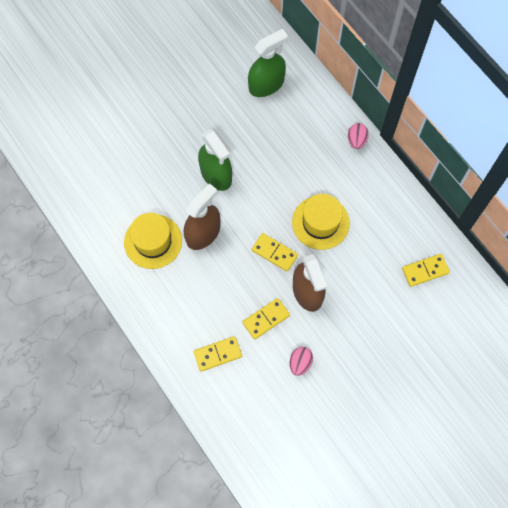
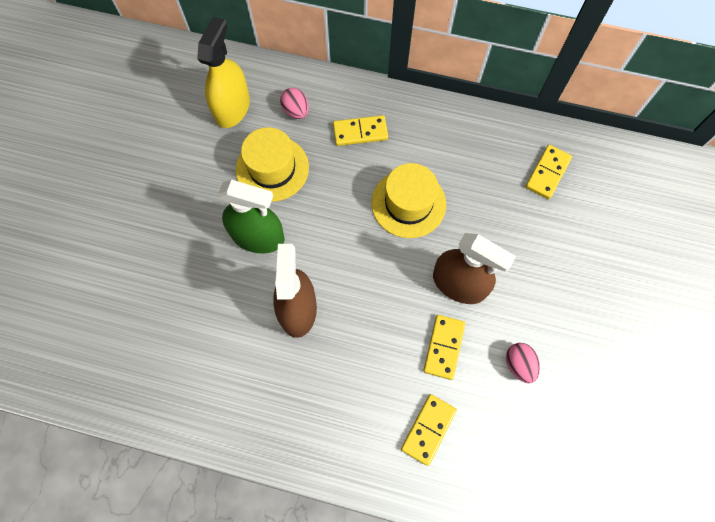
camera: 40 degrees left, 0 degrees up
(153, 241) = (249, 363): yellow hat -> yellow hat (272, 168)
(266, 84) = (232, 108): green spray bottle -> yellow spray bottle
(274, 253) = (390, 270): yellow domino -> yellow domino (360, 132)
(356, 140) = (371, 98): pink egg -> pink egg (296, 111)

